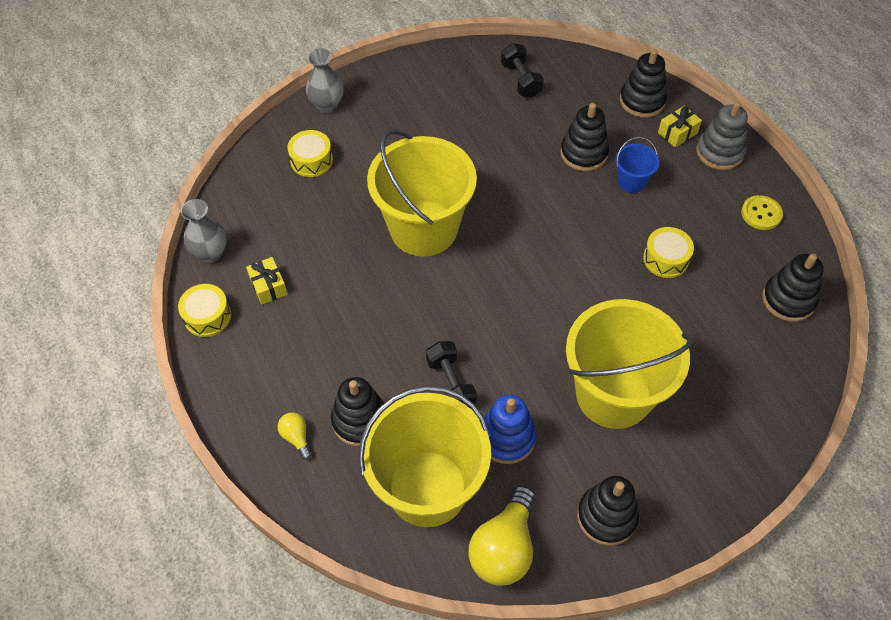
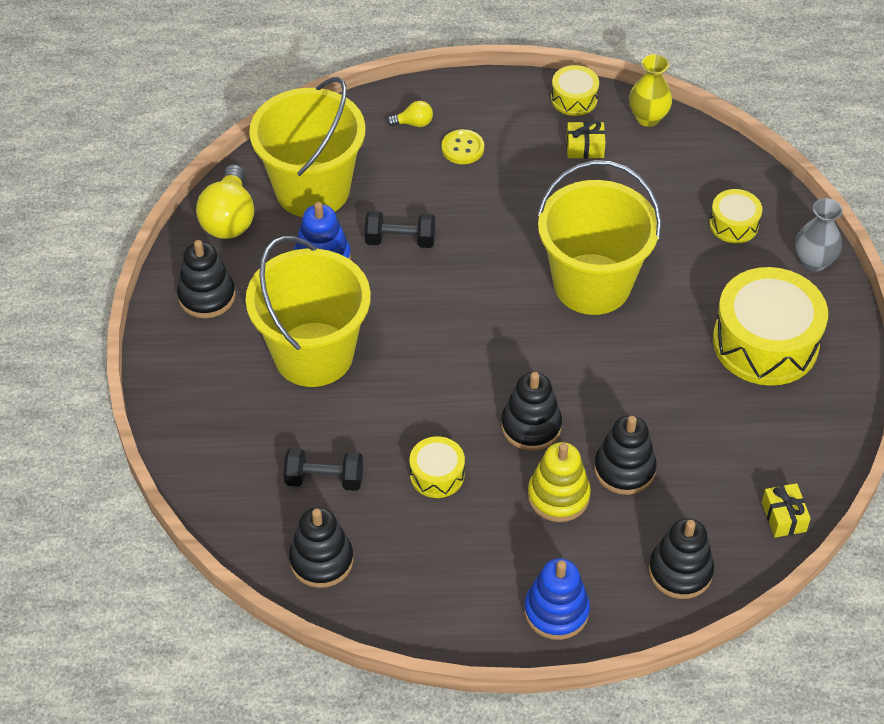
camera: 115 degrees right, 5 degrees down
(210, 253) = (648, 118): grey vase -> yellow vase
(360, 420) = (403, 167): black stacking toy -> black stacking toy (531, 426)
(421, 111) = (765, 342): none -> yellow drum
(504, 548) = (229, 219): yellow light bulb -> yellow light bulb turned 135 degrees counterclockwise
(521, 80) = (774, 459): black dumbbell -> black dumbbell (324, 479)
(631, 181) = (558, 496): blue bucket -> yellow stacking toy
(677, 133) = (609, 582): yellow gift -> yellow gift (783, 517)
(719, 152) = (556, 611): grey stacking toy -> blue stacking toy
(761, 214) = (444, 602): yellow button -> yellow button (462, 148)

